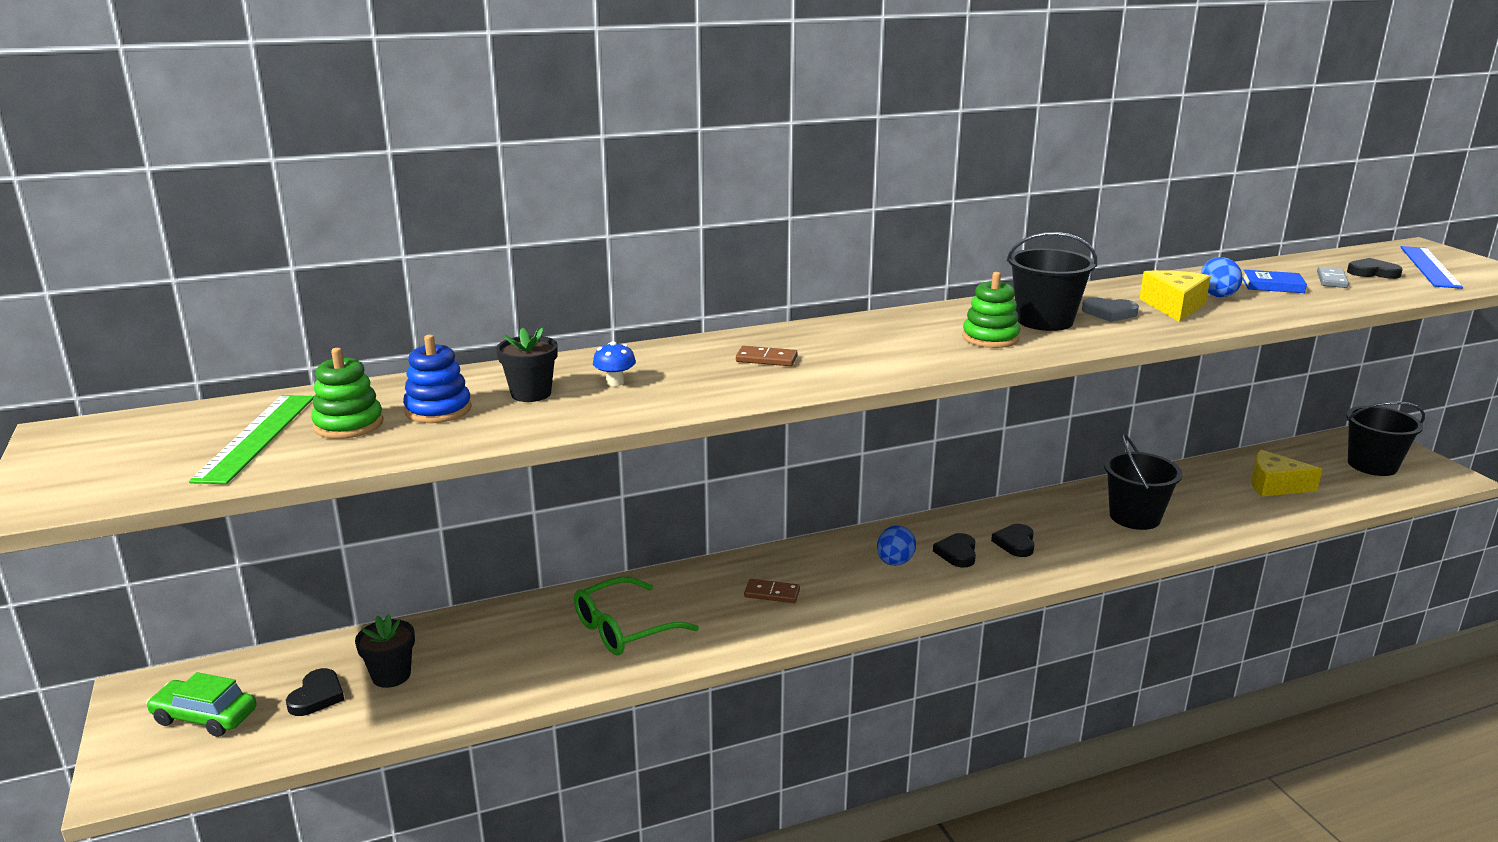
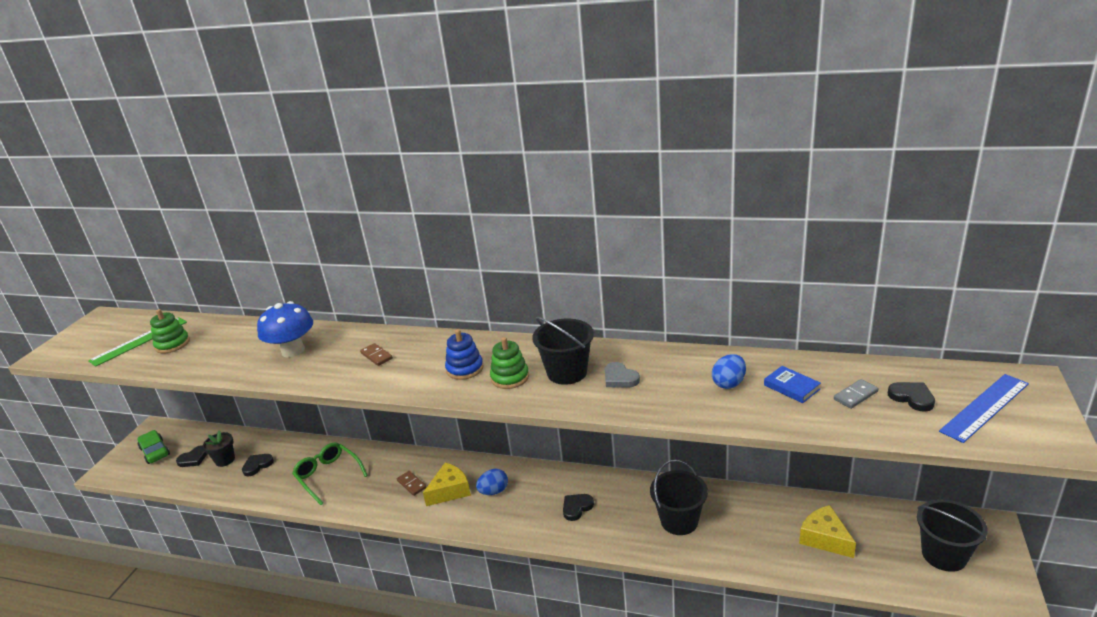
camera: 40 degrees right, 5 degrees up
(438, 410) = (210, 346): blue stacking toy -> blue stacking toy (465, 369)
(531, 394) = (253, 347): black flower pot -> none
(615, 382) = (293, 351): blue mushroom -> blue mushroom, size x2.23
(624, 628) = (328, 476): green glasses -> green glasses turned 45 degrees clockwise
(957, 553) = (534, 500): black heart -> black heart (257, 465)
(1174, 306) = (674, 386): yellow cheese -> yellow cheese (450, 491)

